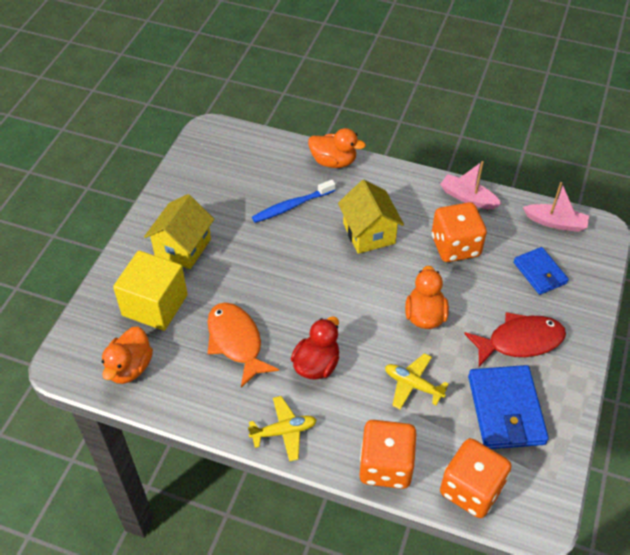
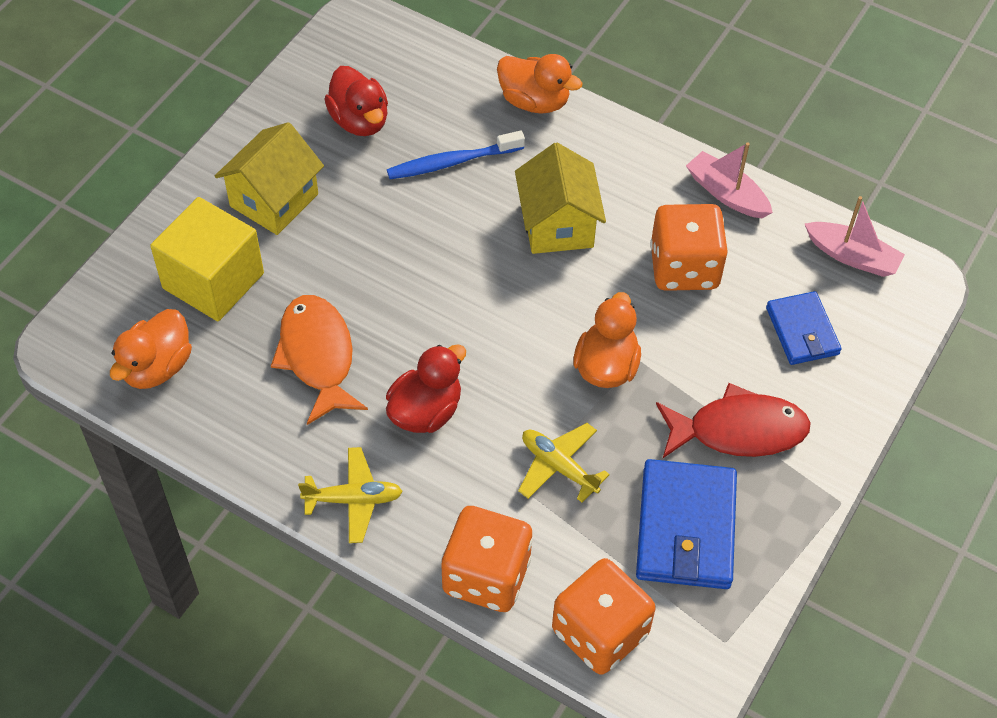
camera: 10 degrees right, 5 degrees up
(226, 190) = (359, 121): none -> red duck

